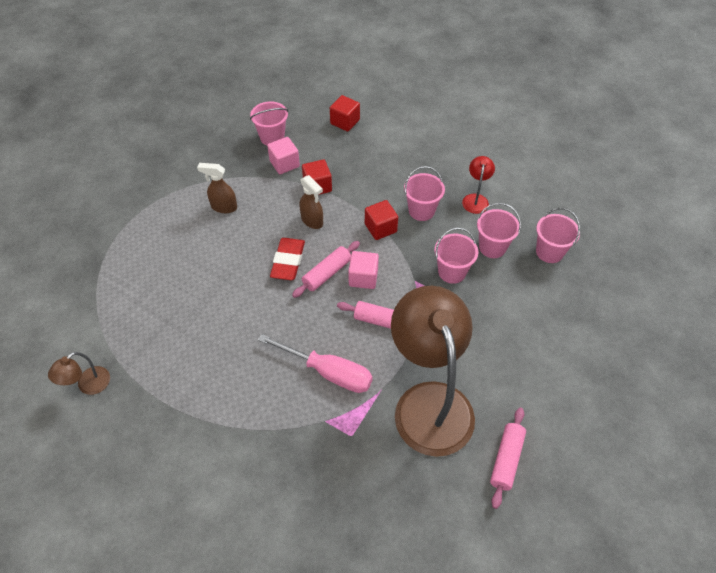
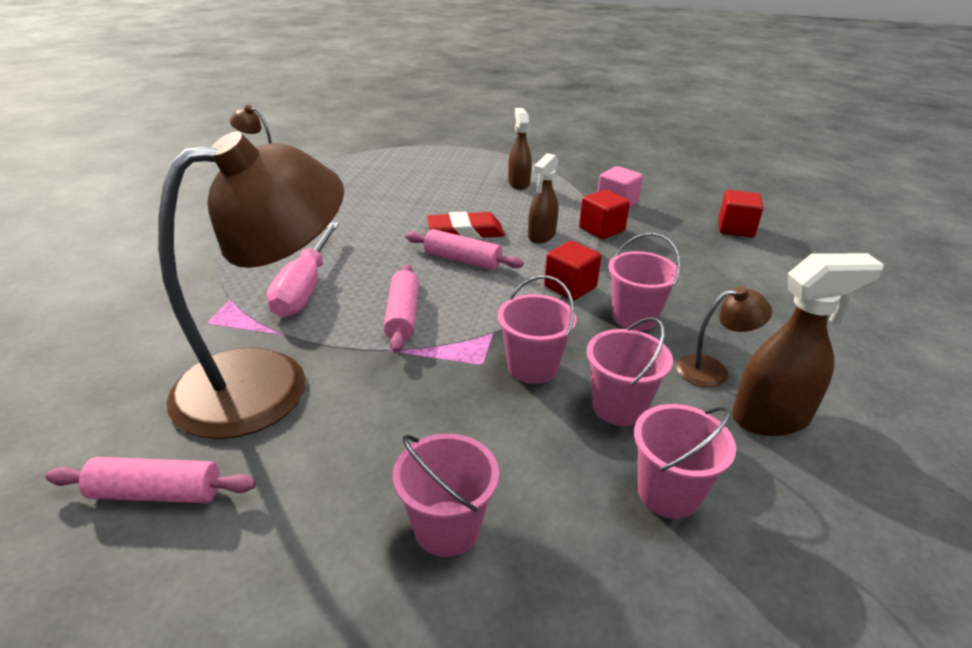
camera: 70 degrees right, 20 degrees down
(272, 137) = (650, 189): pink bucket -> pink bucket (447, 528)
(363, 277) = (471, 288): pink cube -> none
(475, 199) = (712, 370): red lamp -> brown lamp
(514, 194) = (771, 418): none -> brown spray bottle

